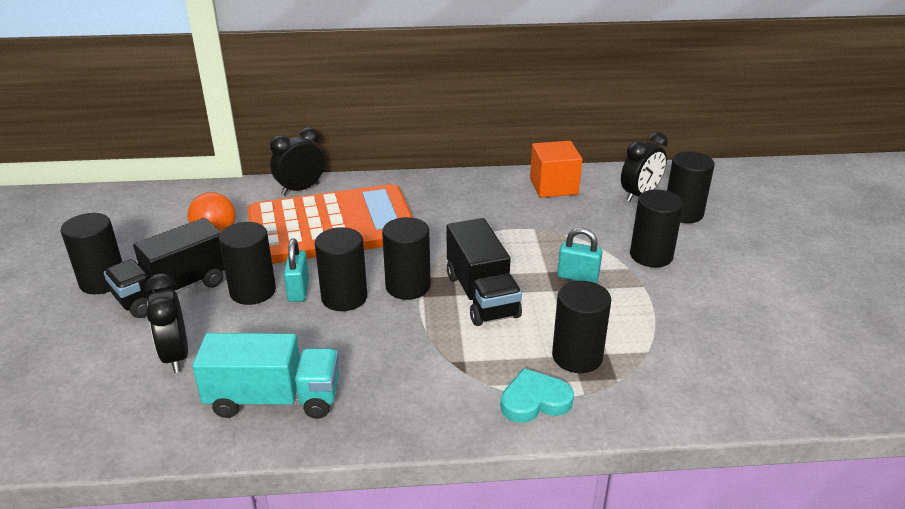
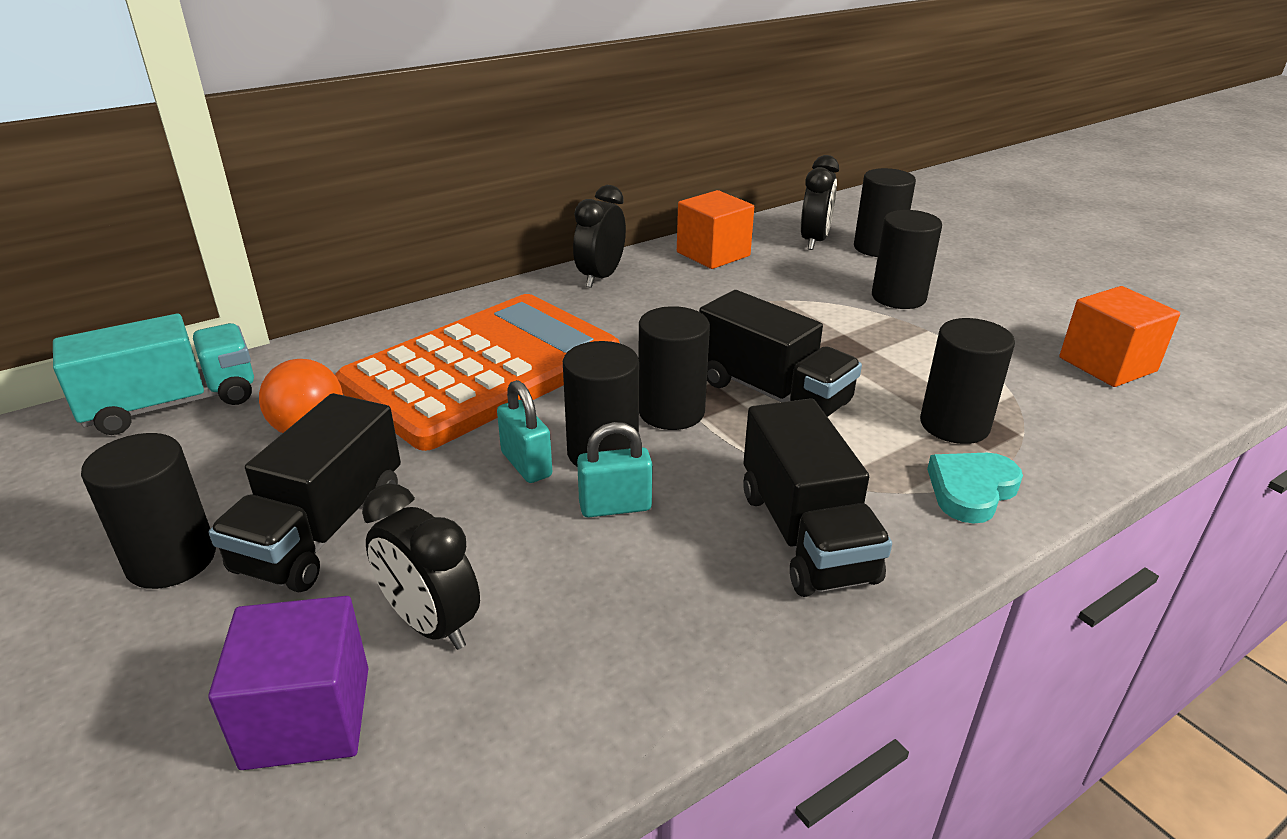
camera: 30 degrees left, 0 degrees up
(91, 376) = (307, 717): none -> purple cube
(253, 291) = (458, 488): black cylinder -> none
(274, 399) = (655, 622): turquoise truck -> turquoise truck (172, 404)
(300, 189) = (384, 336): black clock -> black clock (600, 277)
(402, 386) = (805, 535): none -> black truck
(578, 277) = (852, 341): turquoise padlock -> turquoise padlock (615, 506)
(753, 355) = (1107, 364): none -> orange cube

